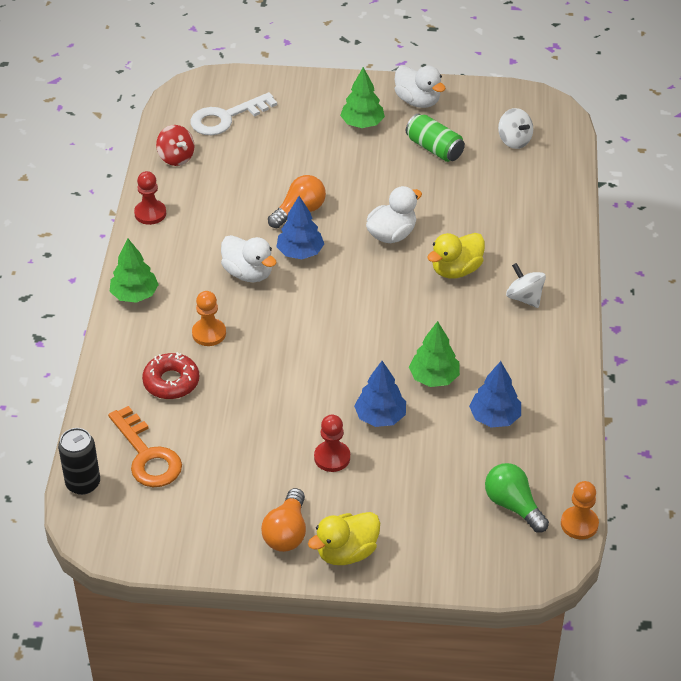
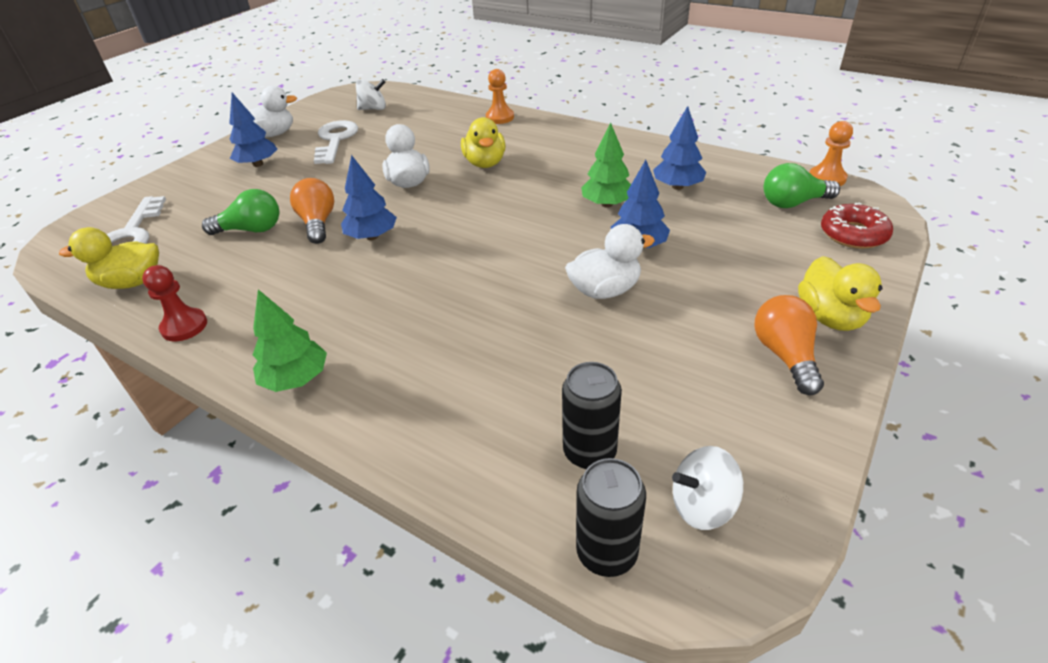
camera: 60 degrees left, 5 degrees down
(147, 455) = (589, 452): orange key -> black can
(171, 382) = (474, 387): red donut -> red donut (853, 234)
(176, 157) = (132, 282): red spinning top -> yellow duck
(209, 333) = (422, 331): orange pawn -> orange pawn (500, 117)
(248, 273) = (362, 277): white duck -> white duck (605, 290)
(269, 179) = (251, 230): none -> green light bulb
(286, 532) = (785, 355): orange light bulb -> orange light bulb turned 135 degrees counterclockwise
(332, 457) = (679, 290): red pawn -> none
(362, 123) = (258, 164): green tree -> blue tree
(434, 148) = (335, 140): green can -> white key
(524, 298) = (547, 143): white spinning top -> white spinning top (702, 505)

